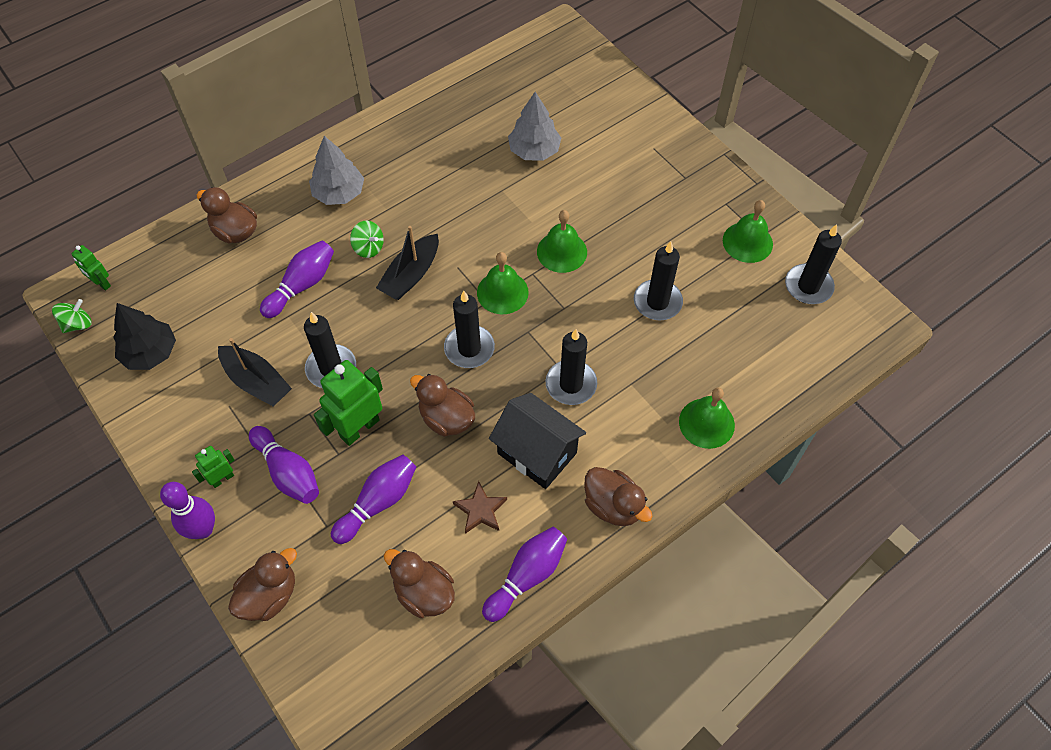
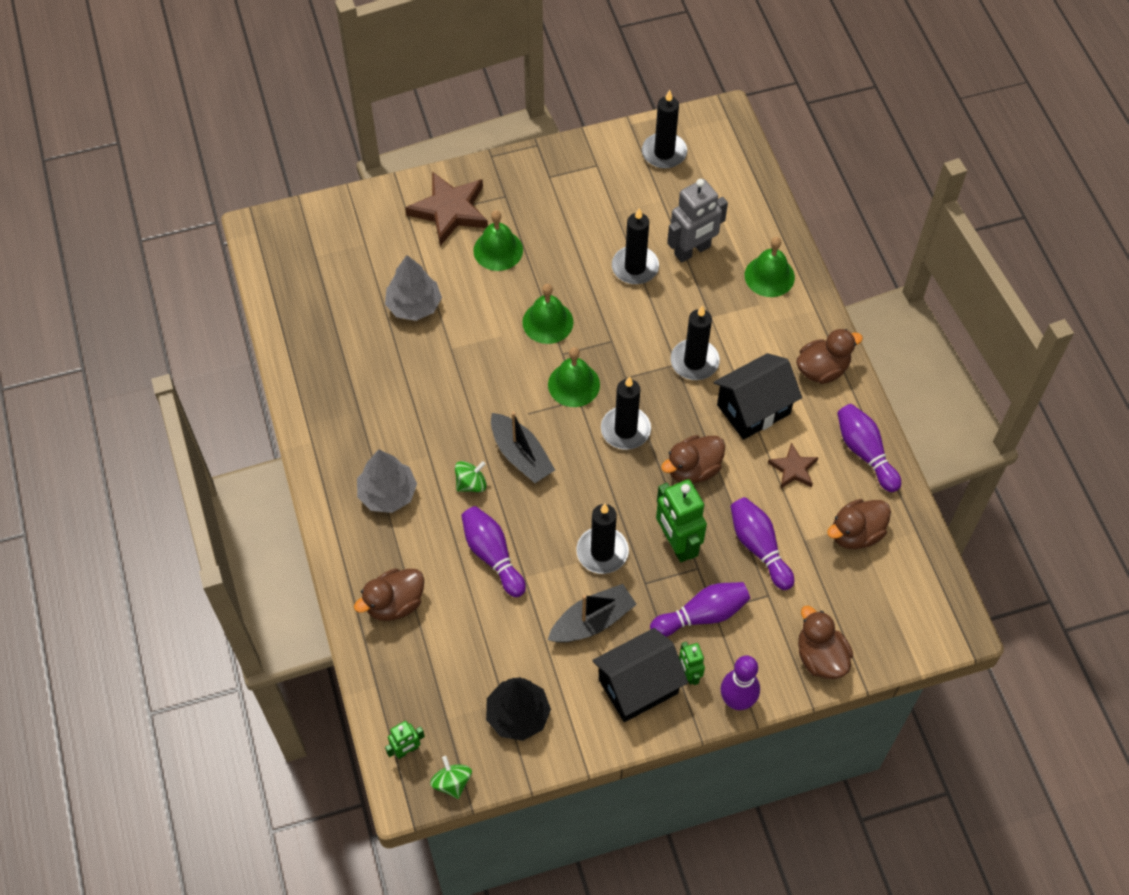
camera: 70 degrees left, 0 degrees up
(199, 439) = (638, 686): none -> black house
(647, 143) = (450, 210): none -> brown star
(702, 345) = (692, 251): none -> grey robot
(747, 242) = (599, 177): green bell -> green bell (498, 250)

